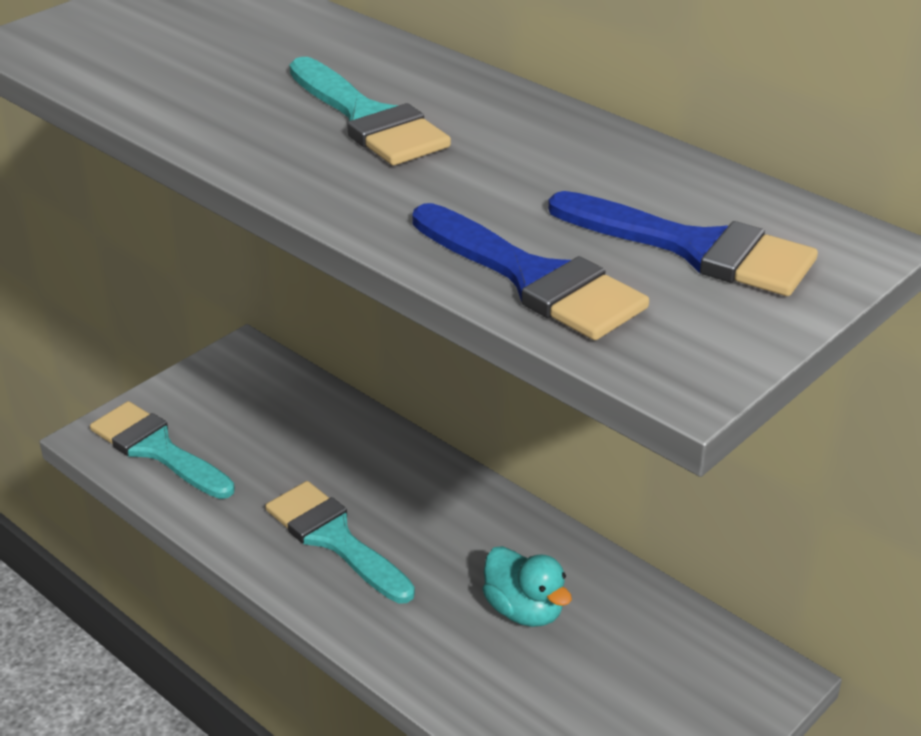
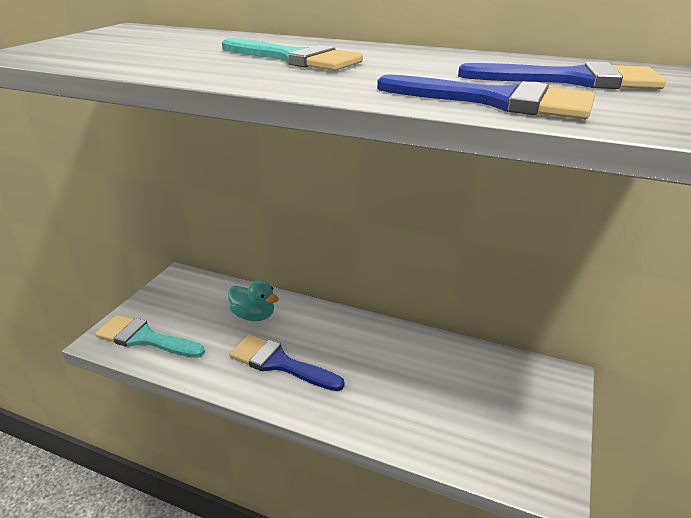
camera: 20 degrees left, 5 degrees down
(334, 538) = (279, 363): turquoise brush -> blue brush
(524, 610) = (411, 375): turquoise duck -> turquoise duck (254, 316)

